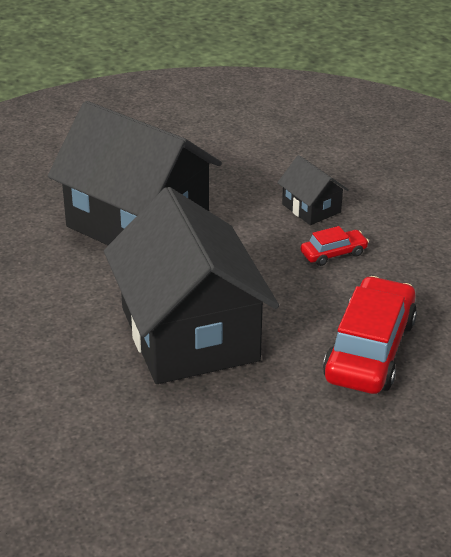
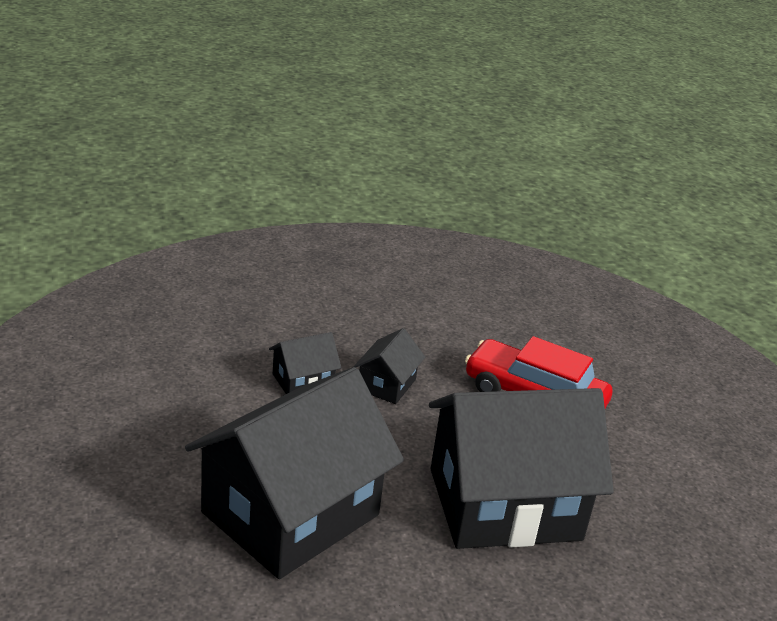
camera: 85 degrees left, 5 degrees down
(333, 254) = (386, 384): red car -> black house

